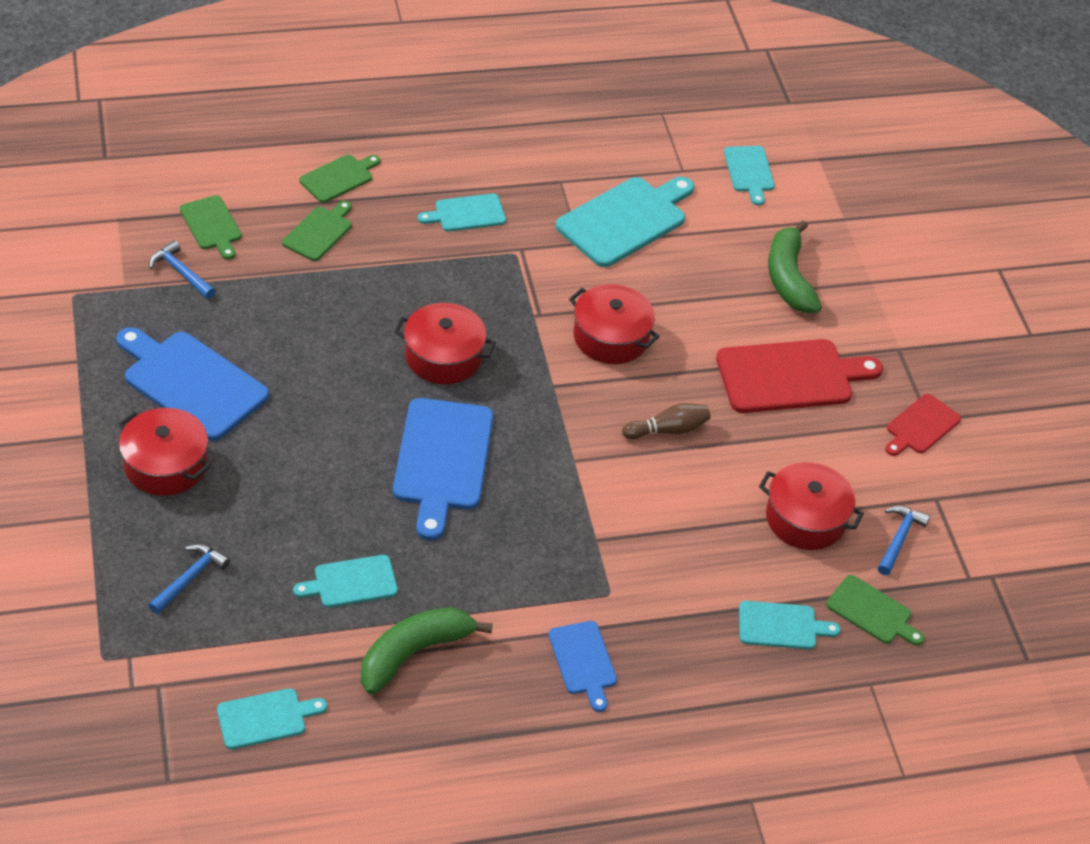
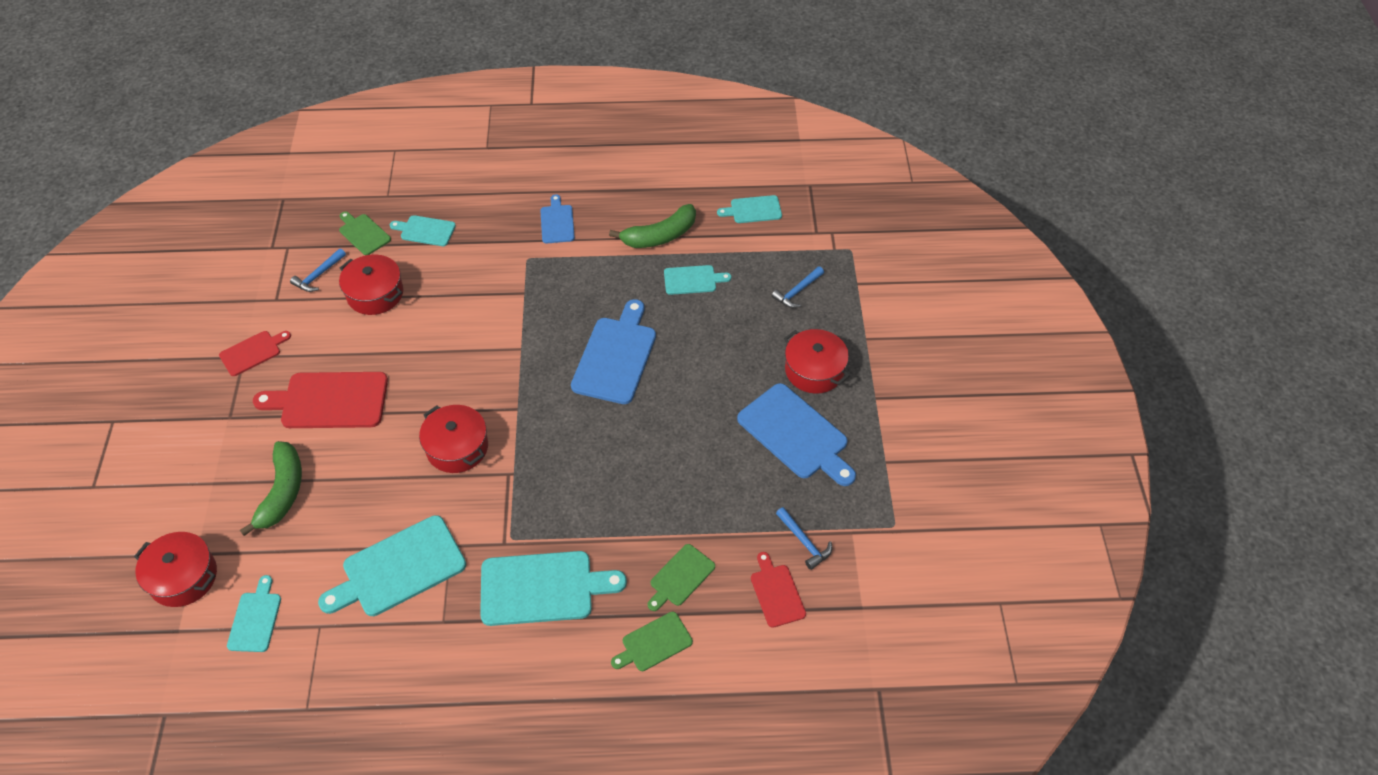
camera: 165 degrees left, 5 degrees up
(212, 225) = (776, 593): green cutting board -> red cutting board
(443, 356) = (596, 441): red pot -> red pot (183, 577)
(466, 213) = (542, 588): turquoise cutting board -> turquoise cutting board, size x1.81
(668, 430) = (443, 365): brown bowling pin -> none

